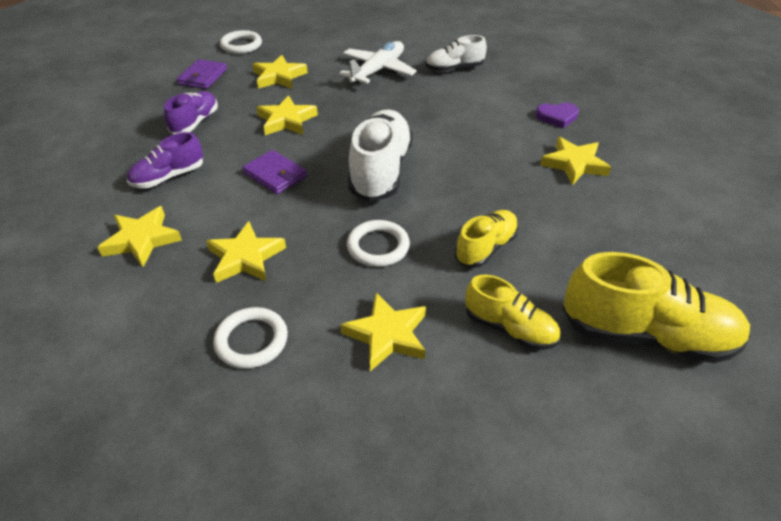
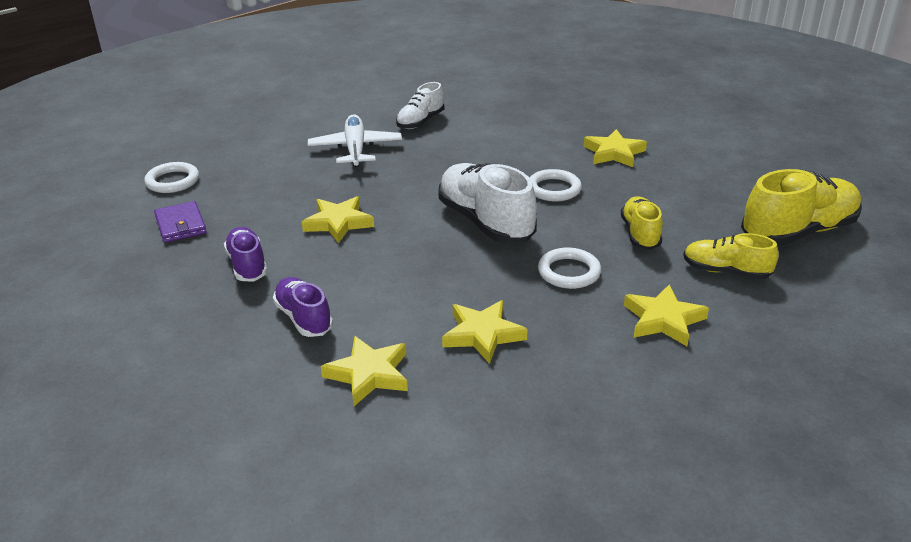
camera: 40 degrees left, 10 degrees down
(169, 177) = (304, 318): purple shoe -> purple shoe turned 135 degrees clockwise
(251, 340) = (582, 380): white ring -> white ring (553, 189)
(275, 175) = (402, 267): purple wallet -> none
(279, 77) = (266, 192): yellow star -> none
(509, 328) = (726, 271): yellow shoe -> yellow shoe turned 150 degrees counterclockwise
(557, 117) = (554, 126): purple heart -> none

